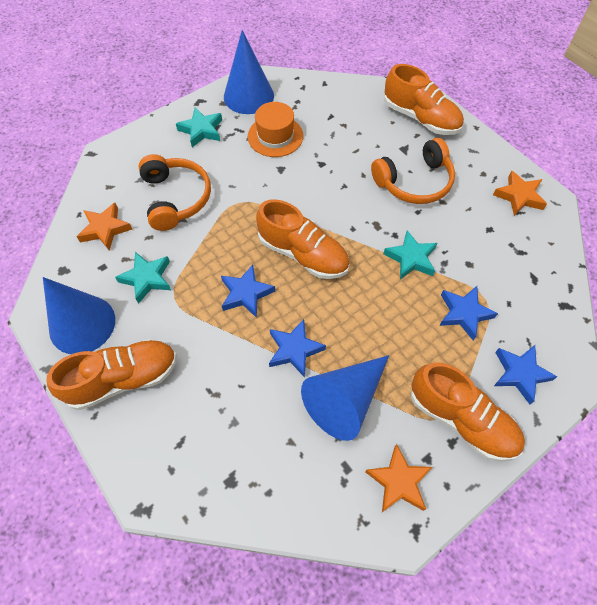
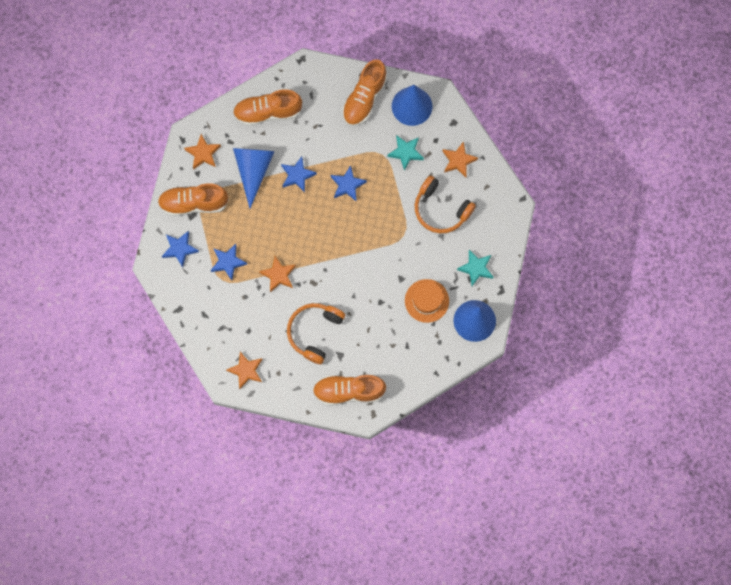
camera: 140 degrees right, 15 degrees up
(303, 254) = (338, 231): orange shoe -> orange shoe (268, 112)
(411, 258) = (278, 275): turquoise star -> orange star

